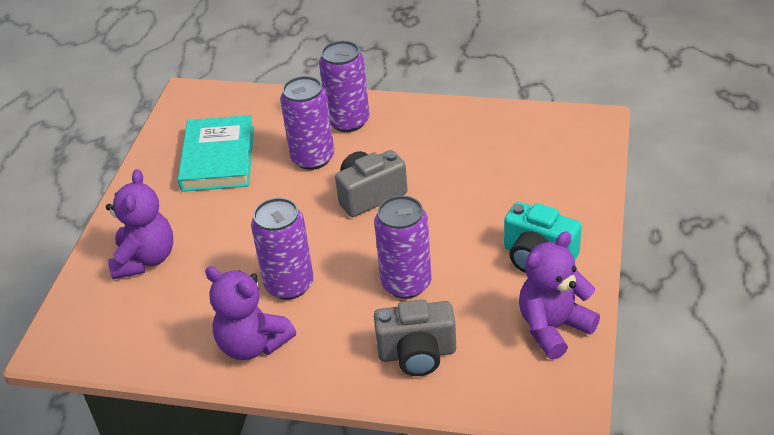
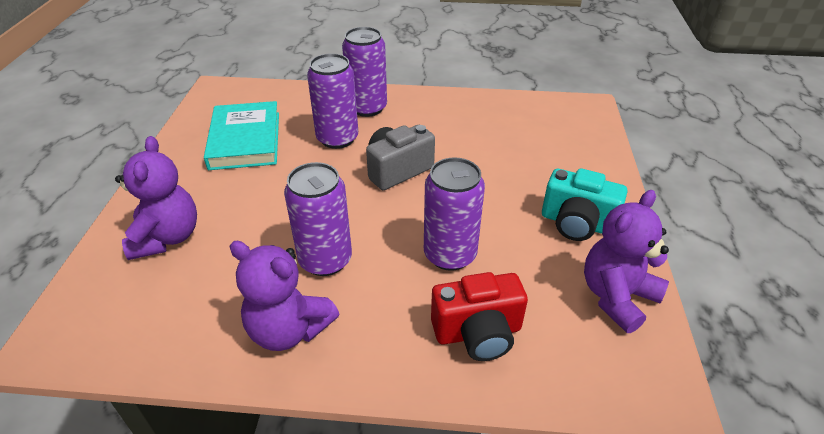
camera: 10 degrees left, 0 degrees up
(417, 354) = (478, 333): grey camera -> red camera

